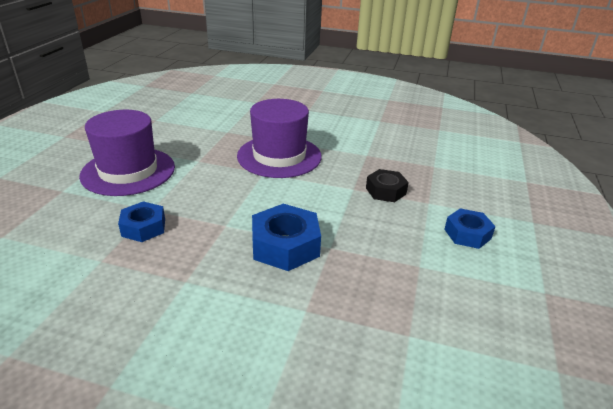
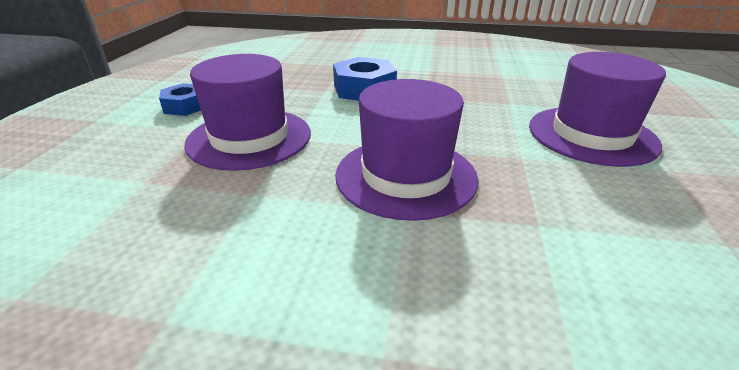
camera: 175 degrees right, 0 degrees up
(143, 227) = (496, 91): blue nut -> none
(386, 191) = (249, 138): black nut -> purple hat

